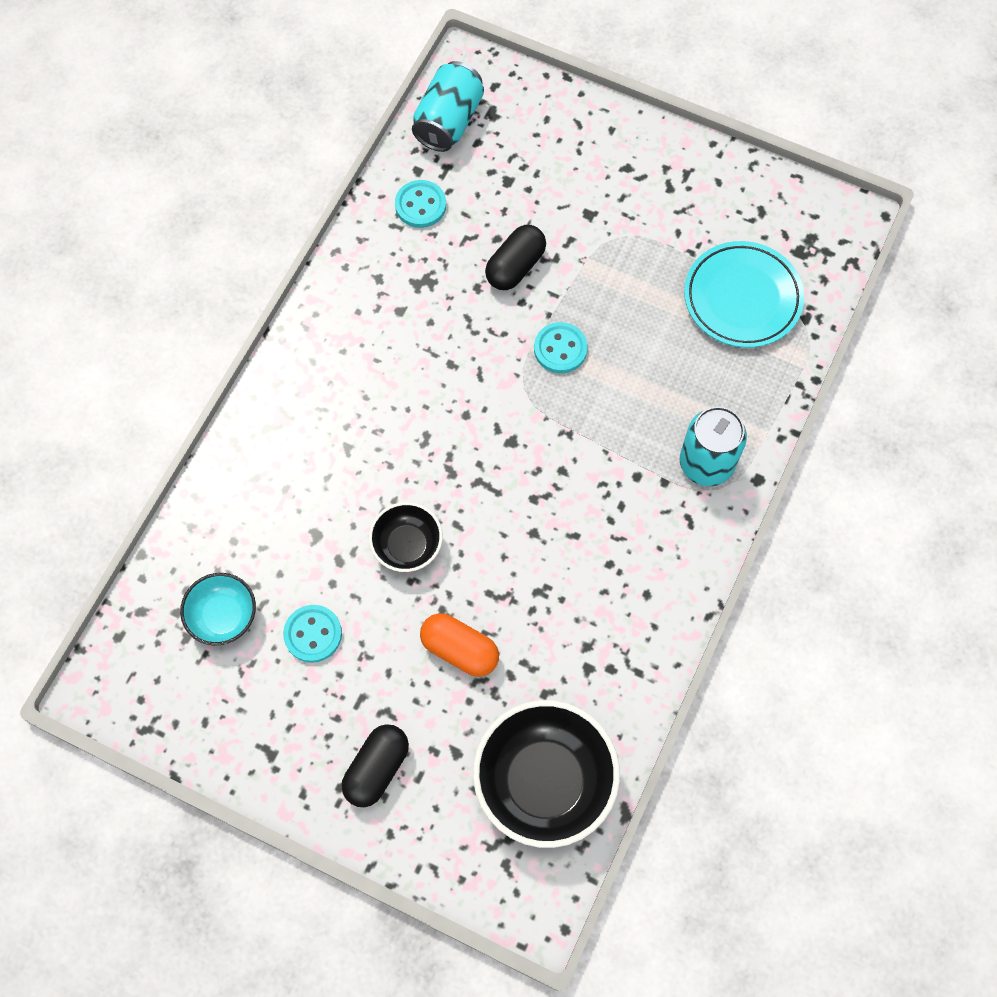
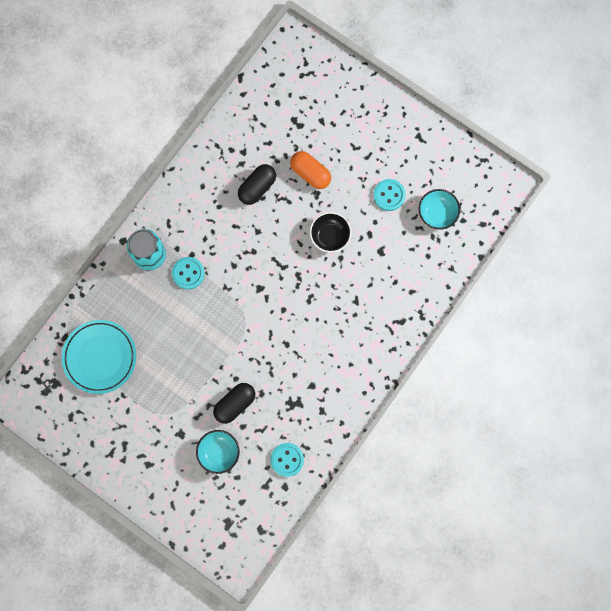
camera: 170 degrees left, 10 degrees up
(377, 769) = (364, 119): black capsule -> black capsule (257, 187)
(449, 121) = (258, 522): turquoise can -> none
(525, 199) = (219, 452): none -> turquoise bowl
(544, 781) = (278, 99): black bowl -> none
(560, 349) = (218, 342): turquoise button -> turquoise button (188, 273)

